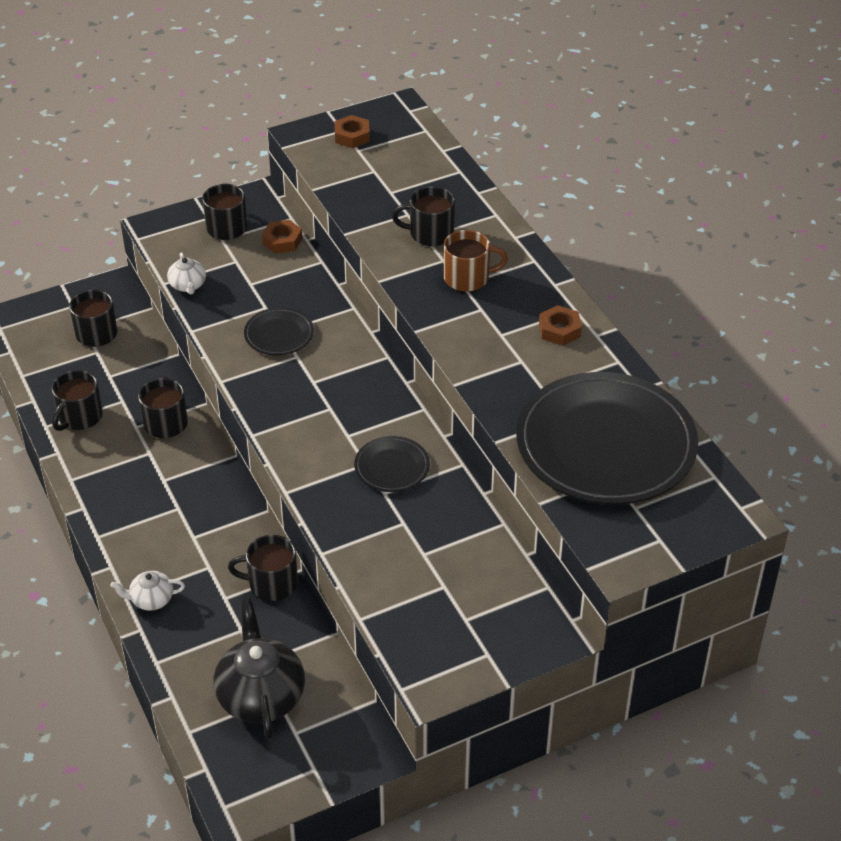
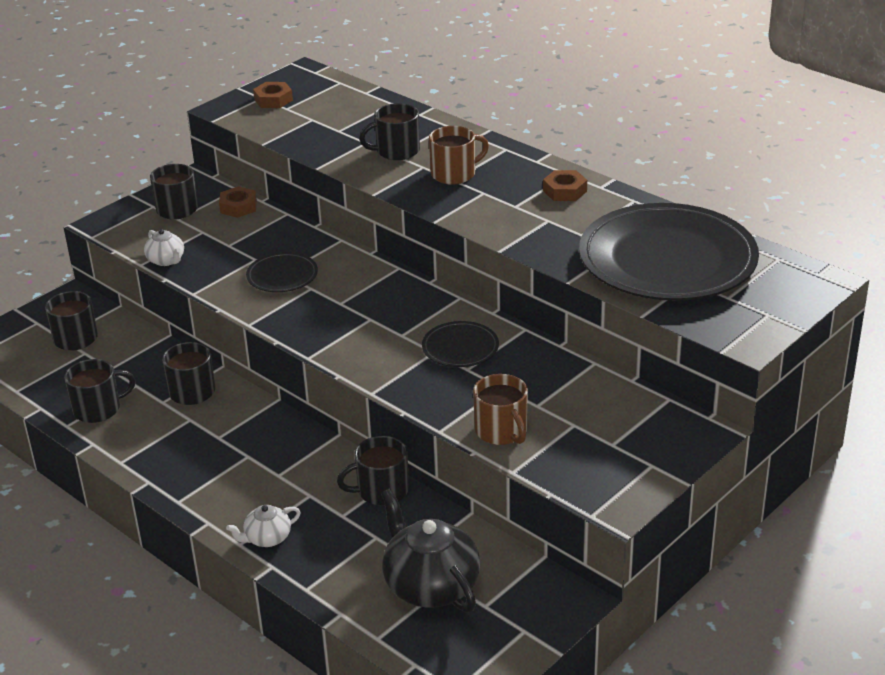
camera: 20 degrees left, 10 degrees down
(79, 417) = (98, 409): black mug -> black mug turned 120 degrees counterclockwise
(376, 572) = (501, 431): none -> brown mug

